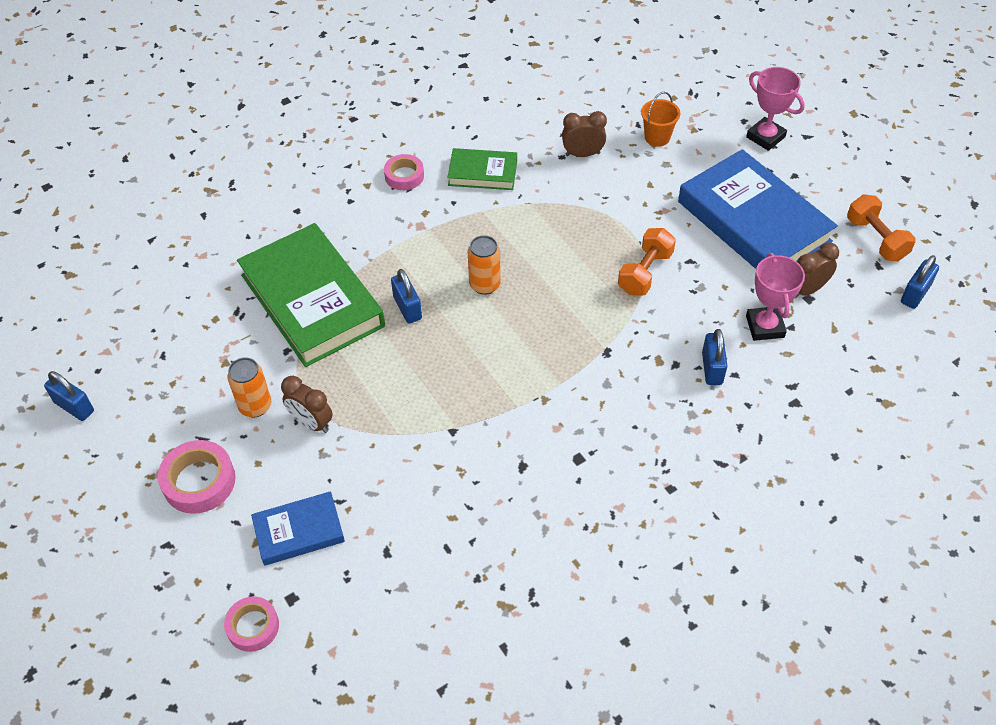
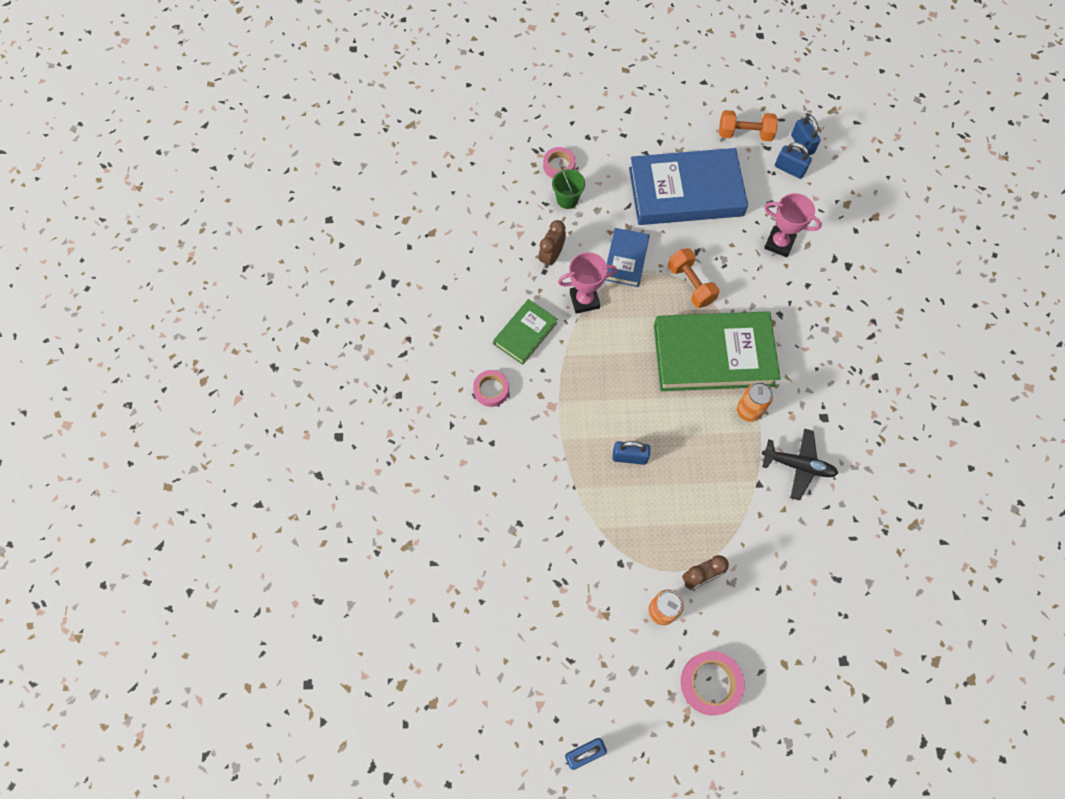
camera: 60 degrees left, 15 degrees up
(253, 626) = (854, 698): pink tape -> pink tape (559, 166)
(299, 531) = (791, 630): blue book -> blue book (626, 259)
(312, 300) = (581, 521): green book -> green book (713, 355)
(484, 285) = (639, 393): orange can -> orange can (748, 410)
(500, 458) = (798, 465): none -> black plane
(657, 137) = (567, 199): orange bucket -> green bucket
(712, 368) = (795, 295): blue padlock -> blue padlock (789, 169)
(765, 137) = (612, 134): pink trophy -> pink trophy (584, 300)
(807, 290) = (763, 200): brown clock -> none

